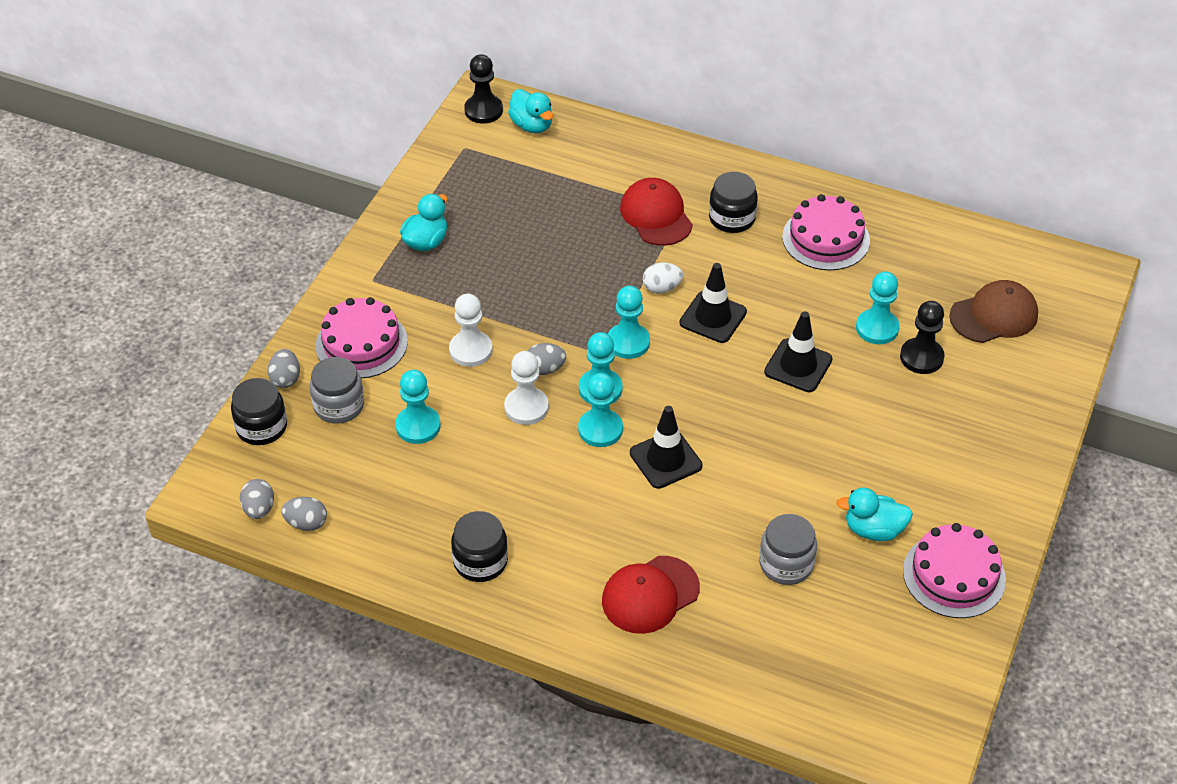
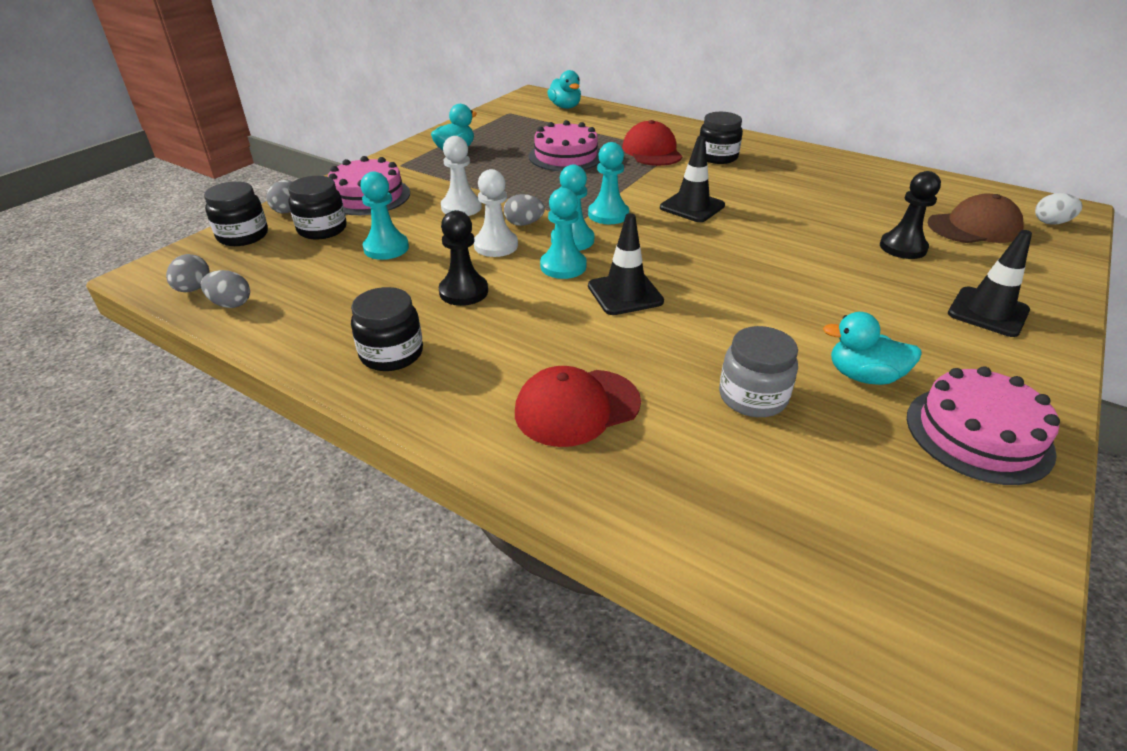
camera: 10 degrees right, 10 degrees down
(339, 406) = (322, 229): grey jar -> black jar
(483, 110) = (531, 99): black pawn -> black pawn (463, 292)
(661, 288) = (647, 187): white egg -> white egg (1051, 222)
(798, 366) = (773, 242): black traffic cone -> black traffic cone (988, 312)
(826, 239) = (801, 173): pink cake -> pink cake (565, 156)
(877, 328) = (854, 225): turquoise pawn -> none

